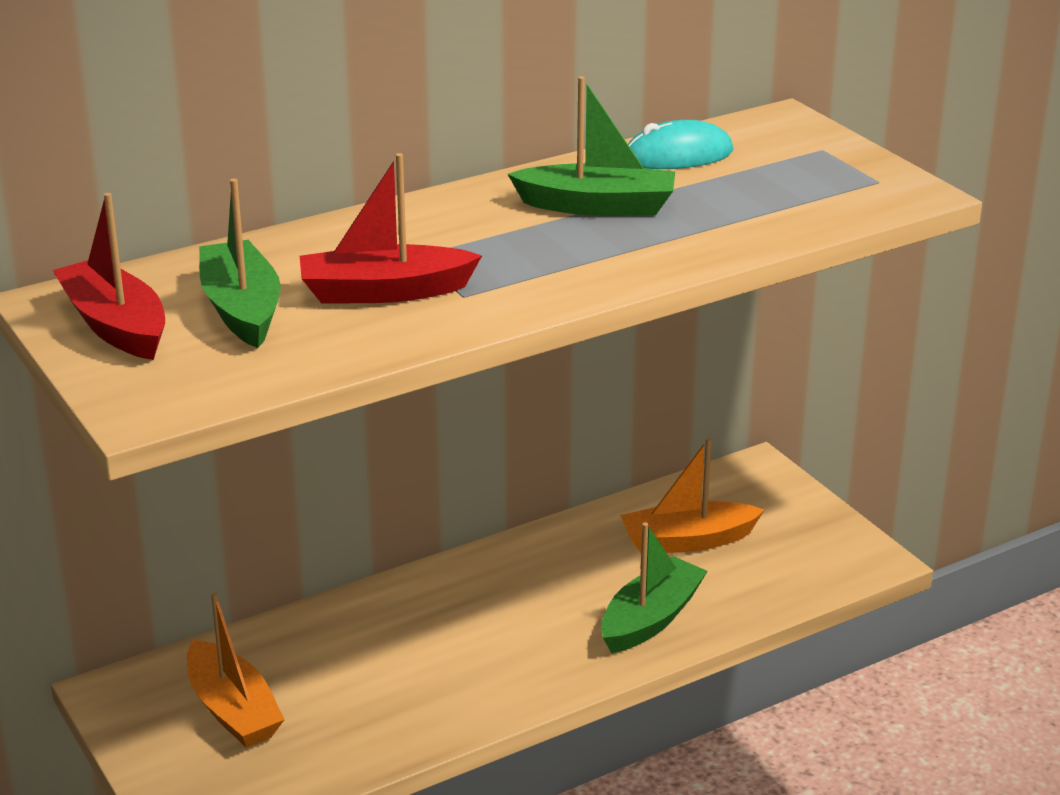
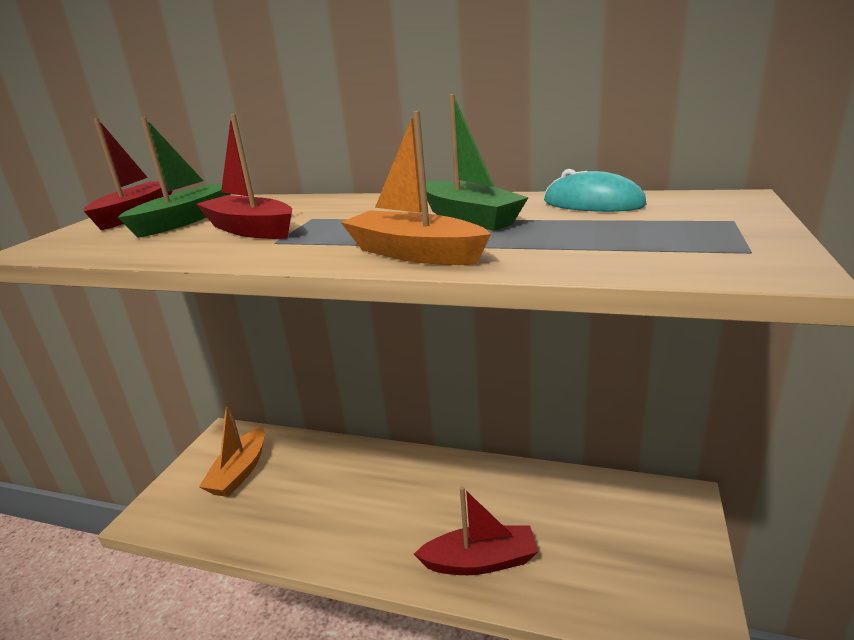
camera: 50 degrees right, 5 degrees down
(650, 619) = (480, 561): green boat -> red boat
(687, 541) = (573, 521): orange boat -> orange boat (414, 253)

